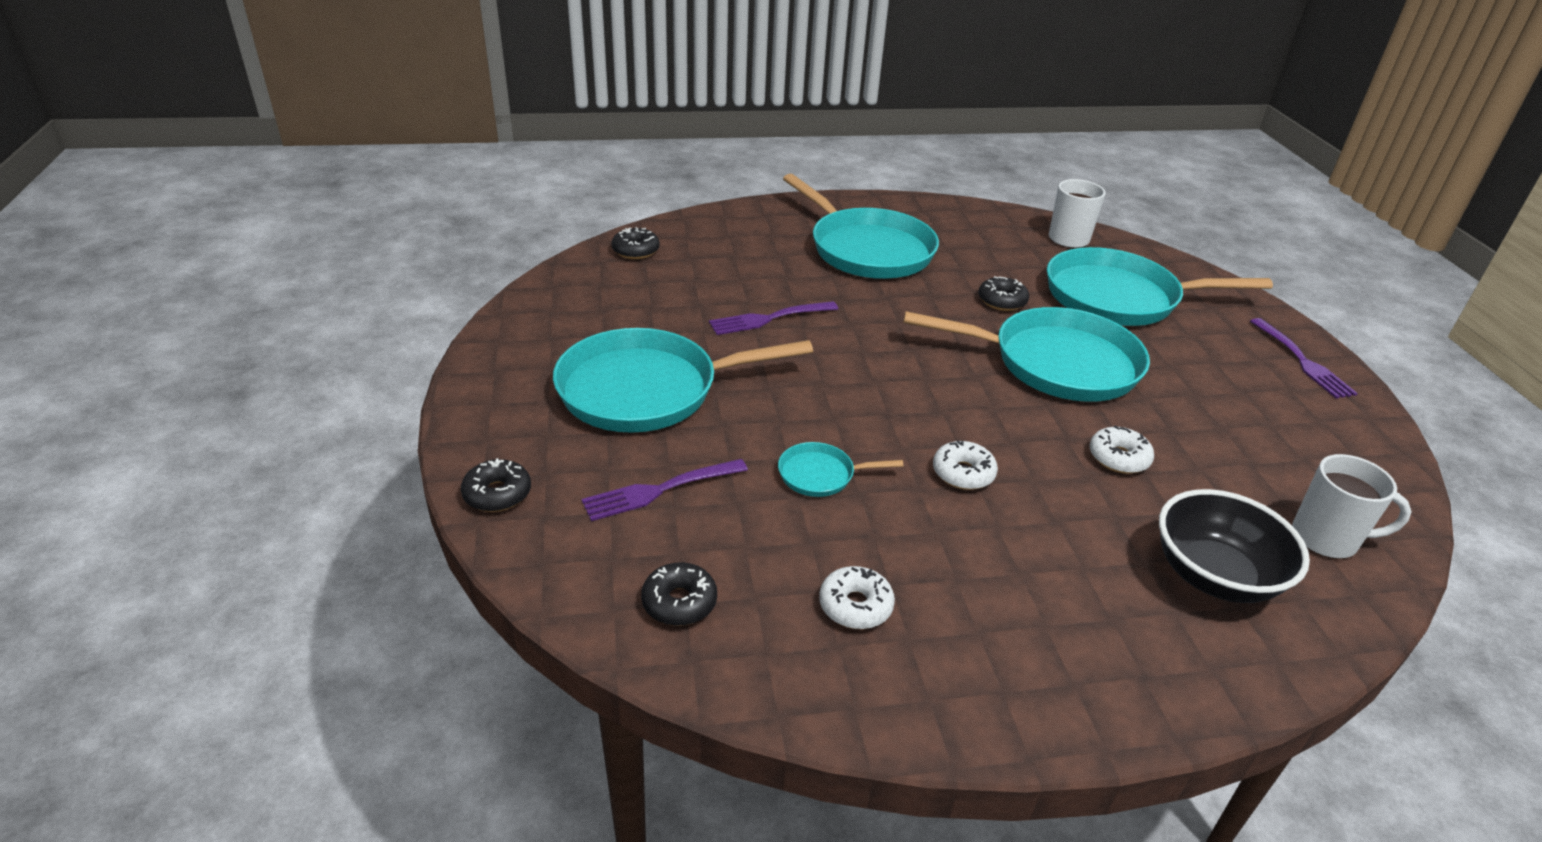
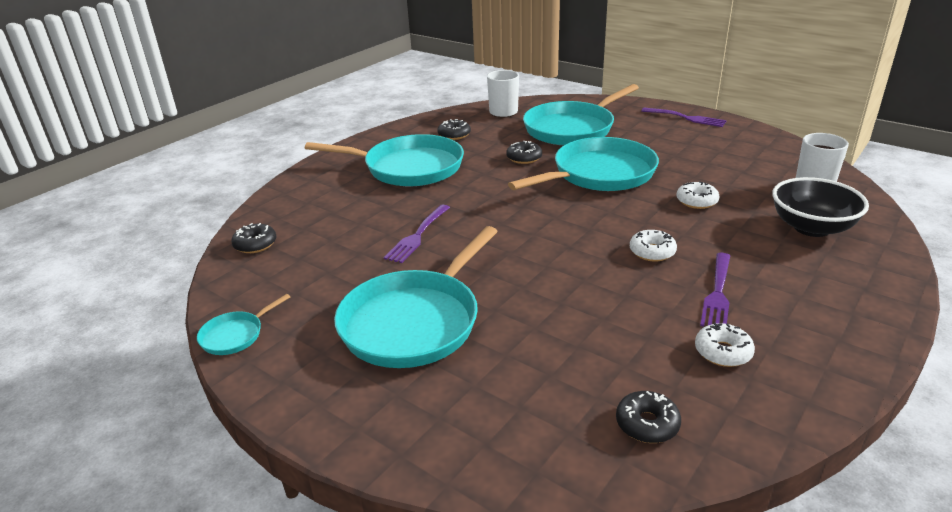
camera: 40 degrees left, 5 degrees down
(497, 494) = (430, 456): black donut -> black donut (454, 135)
(660, 490) = (526, 372): purple fork -> purple fork (717, 292)
(820, 475) = (593, 300): turquoise pan -> turquoise pan (235, 335)

